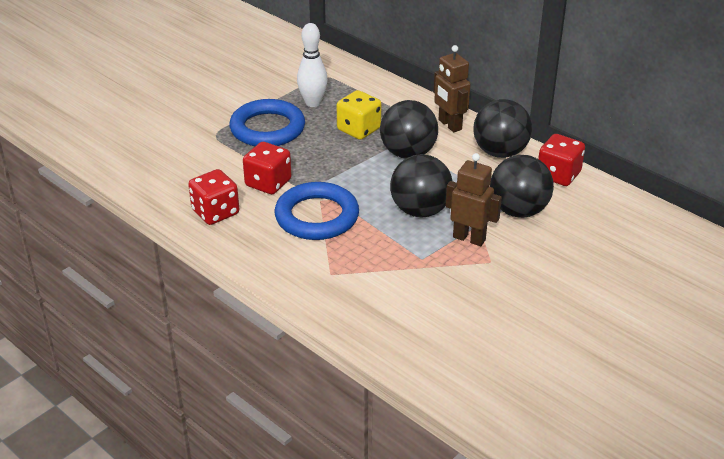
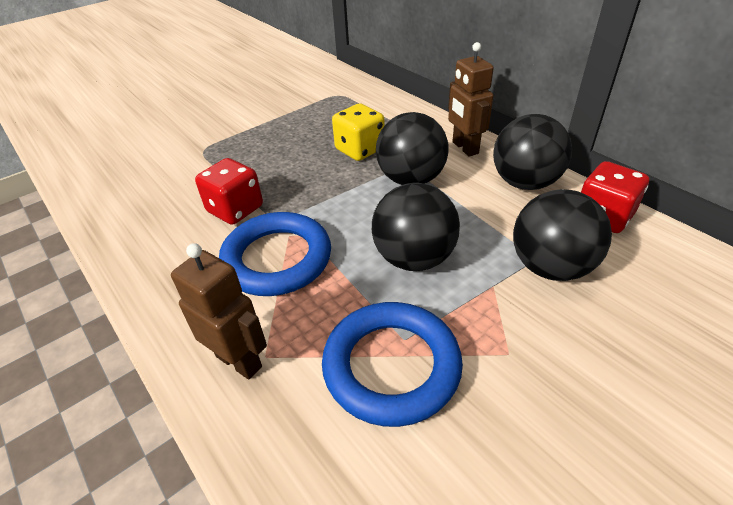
camera: 10 degrees right, 5 degrees up
(215, 212) = (156, 245): red dice -> none
(267, 128) = (260, 145): blue ring -> blue ring (391, 366)
(313, 103) = (318, 120): white bowling pin -> none
(469, 238) = (478, 308): brown robot -> brown robot (239, 361)

